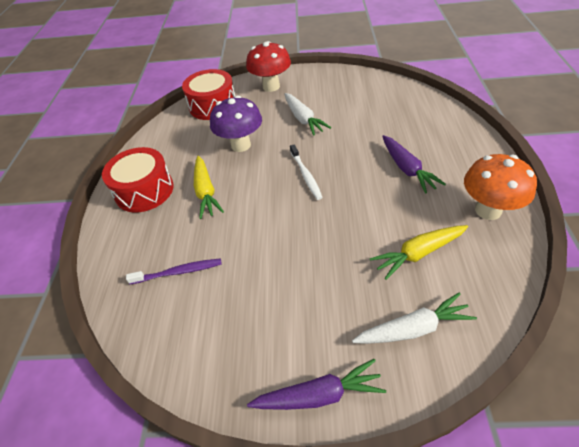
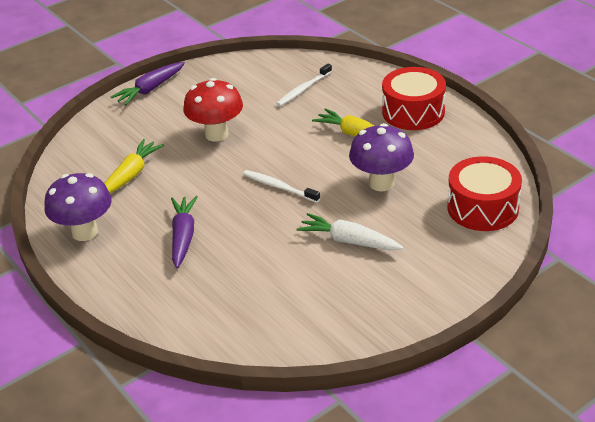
camera: 140 degrees right, 10 degrees down
(178, 272) = (303, 89): purple toothbrush -> white toothbrush
(271, 86) = (448, 266): red mushroom -> red mushroom (216, 134)
(406, 168) = (183, 237): purple carrot -> purple carrot turned 60 degrees clockwise
(412, 329) = (111, 136): white carrot -> none
(488, 210) = (85, 232): orange mushroom -> purple mushroom

